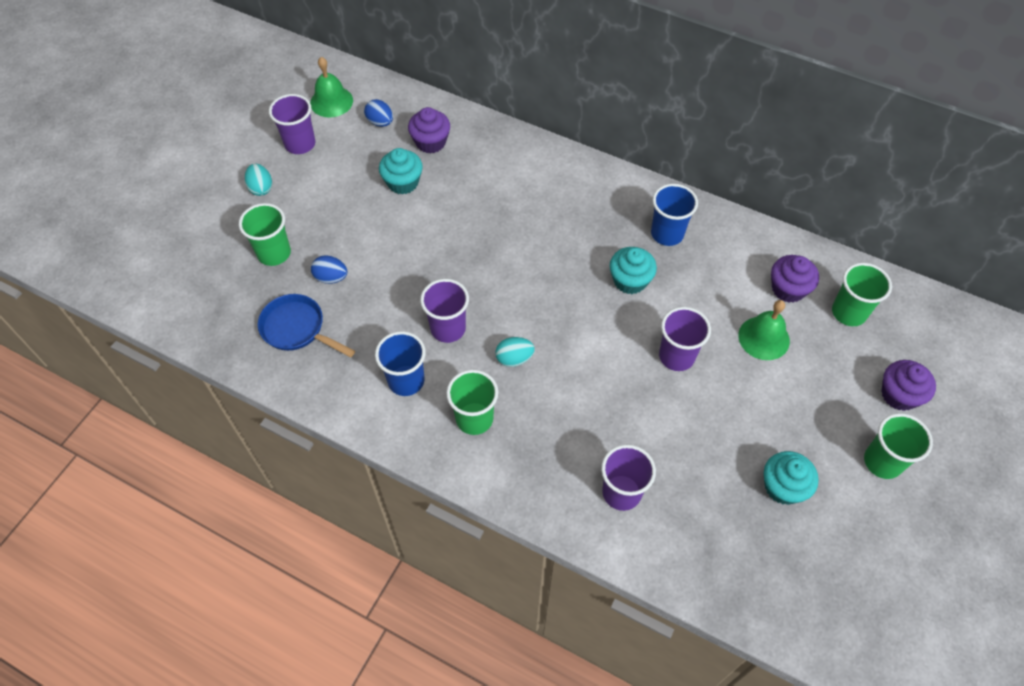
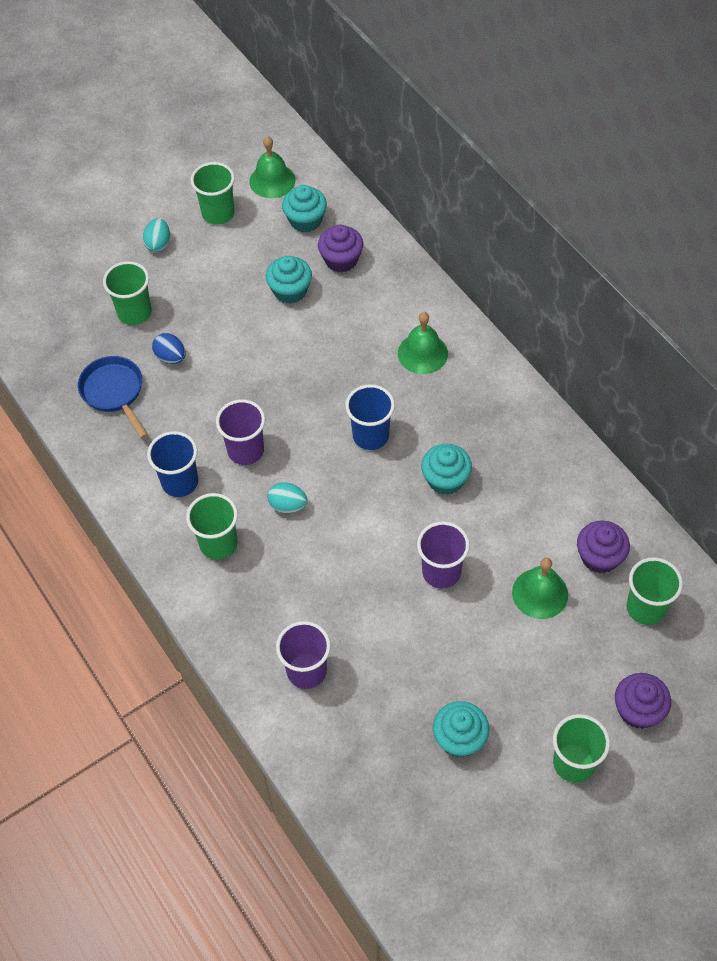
camera: 30 degrees right, 0 degrees up
(300, 144) = (218, 213): purple cup -> green cup
(380, 122) = (305, 220): blue egg -> turquoise cupcake
(545, 189) = (422, 353): none -> green bell
(667, 234) = (514, 449): blue cup -> blue cup (370, 436)

